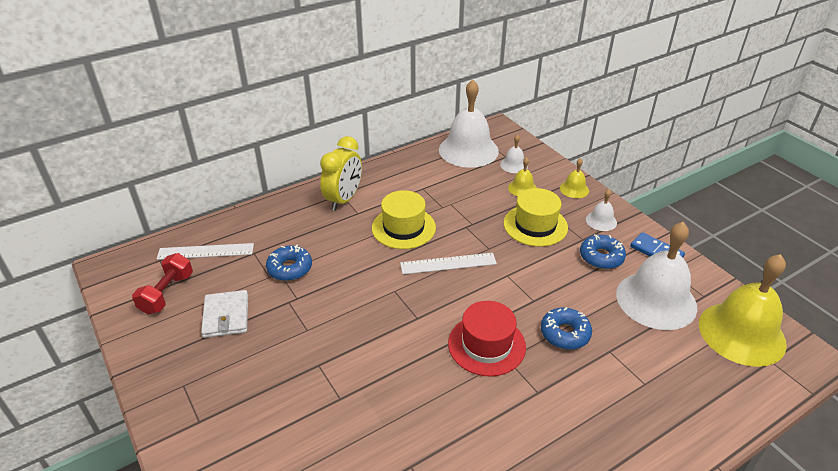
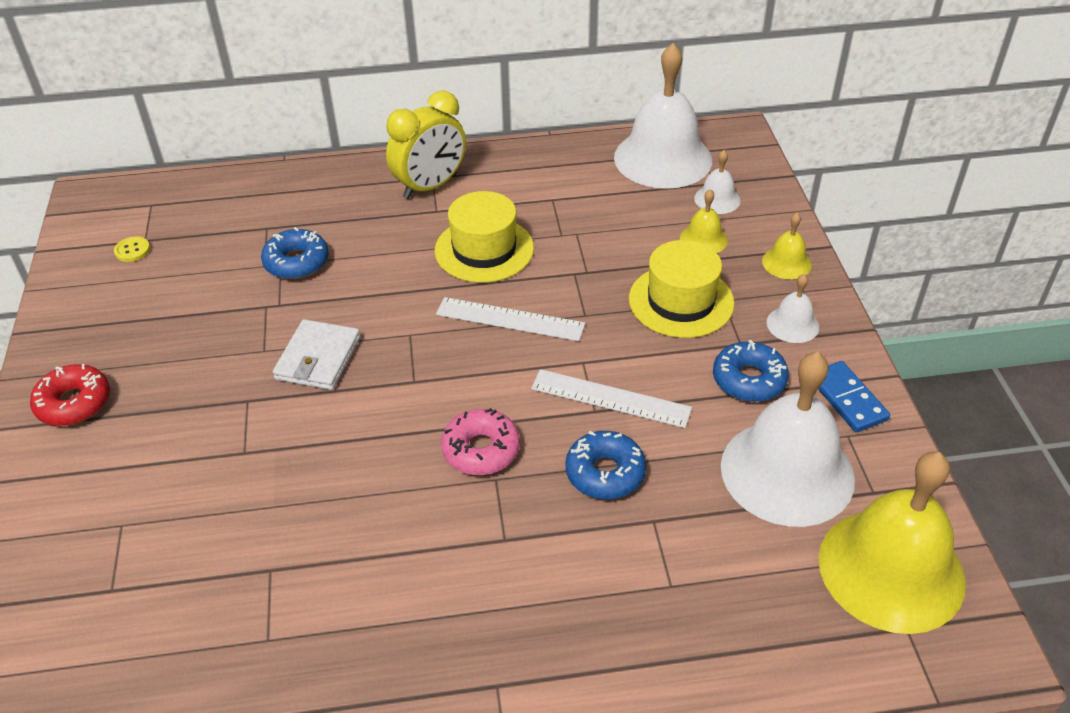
camera: 25 degrees right, 5 degrees up
(167, 293) = (132, 250): red dumbbell -> yellow button
(195, 408) = (74, 403): none -> red donut
(205, 251) = (210, 209): white ruler -> white ruler (610, 398)
(226, 316) = (180, 301): white wallet -> white wallet (318, 358)
(486, 345) = (481, 450): red hat -> pink donut

